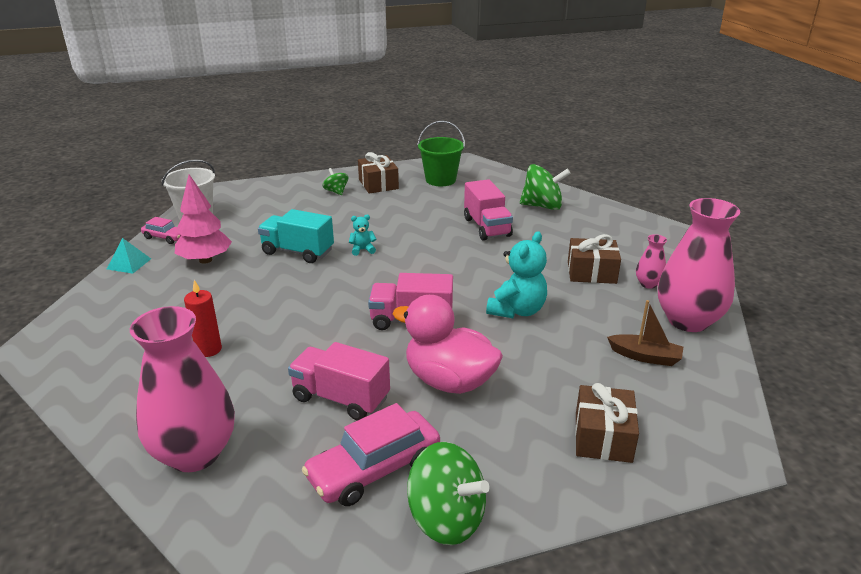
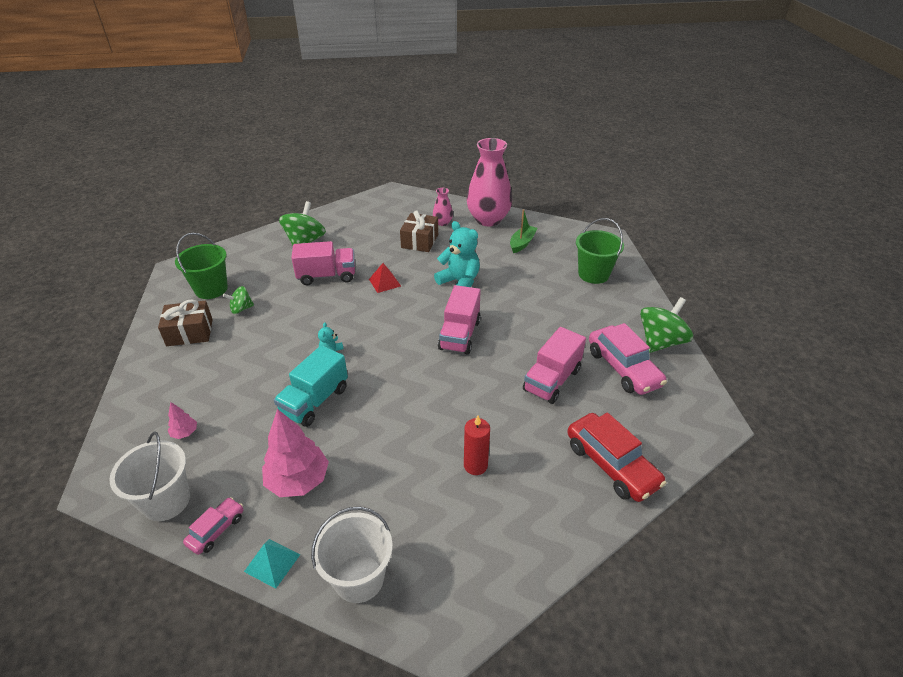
camera: 80 degrees left, 10 degrees up
(101, 302) = (359, 578): none -> white bucket
(195, 453) = (611, 464): pink vase -> red car
(261, 207) = (185, 433): none -> pink tree
(336, 191) = (186, 366): green spinning top -> green spinning top (241, 309)
(449, 381) = (537, 325): pink duck -> none
(491, 261) = (384, 282): none -> red pyramid
(603, 437) = (593, 274): brown gift -> green bucket
(645, 356) = (522, 243): brown boat -> green boat

